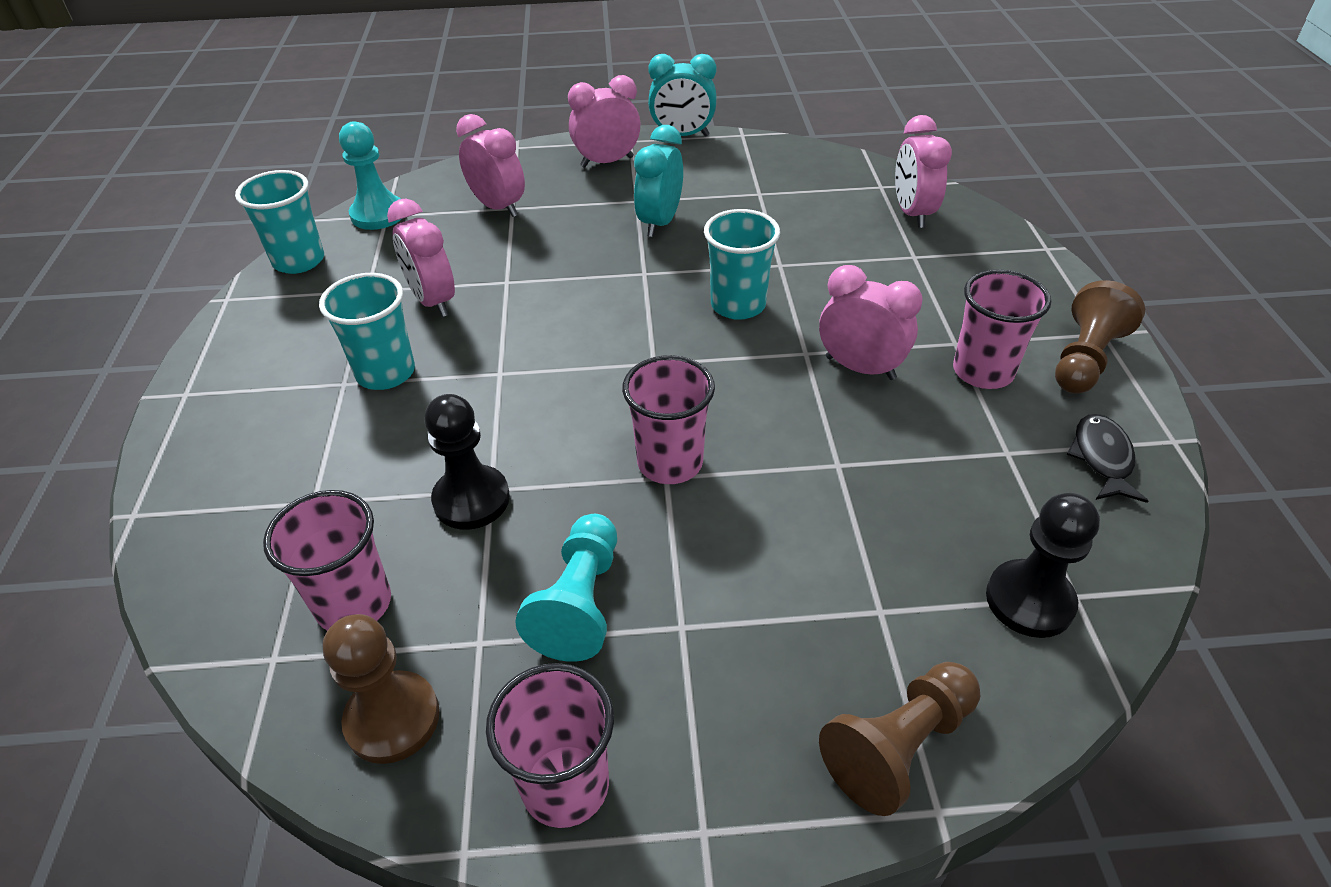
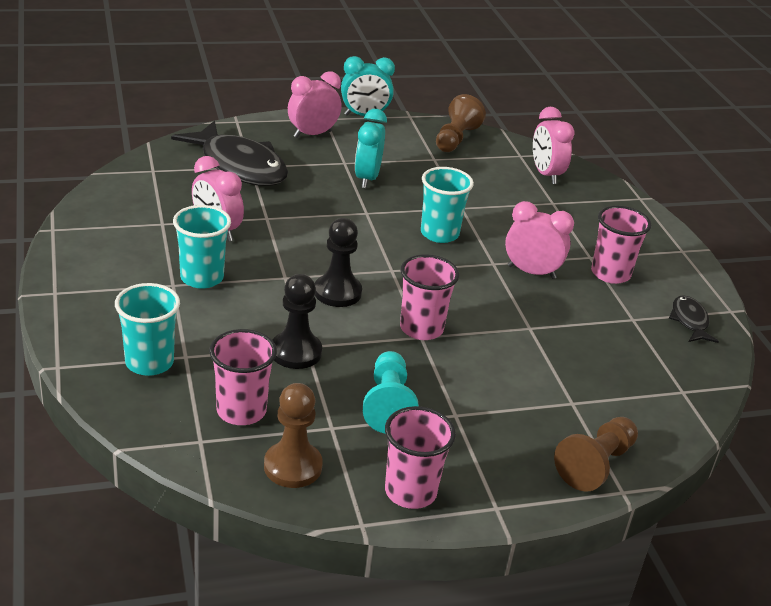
camera: 15 degrees left, 10 degrees down
(299, 261) = (98, 203): turquoise cup -> turquoise cup (149, 362)
(378, 214) = (146, 170): turquoise pawn -> none
(498, 207) = (239, 166): pink clock -> black fish
(1029, 600) = (657, 394): black pawn -> black pawn (337, 292)
(1085, 359) = (673, 266): brown pawn -> brown pawn (456, 139)

